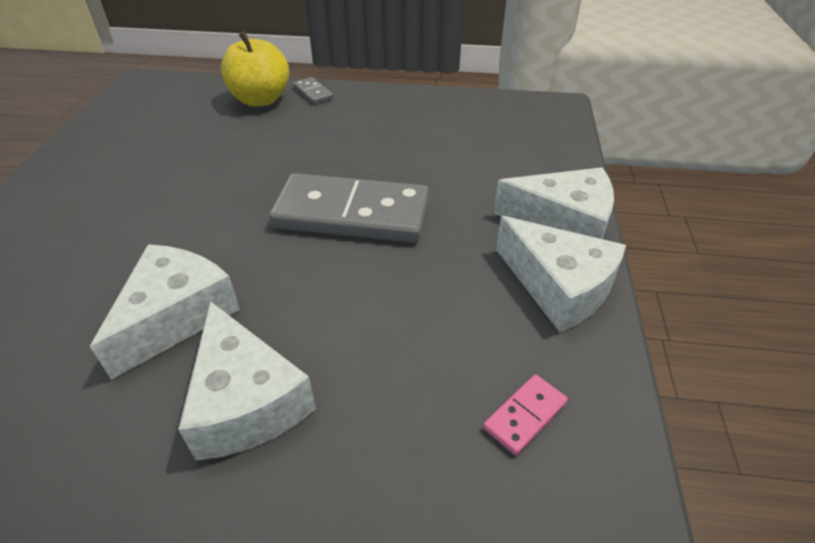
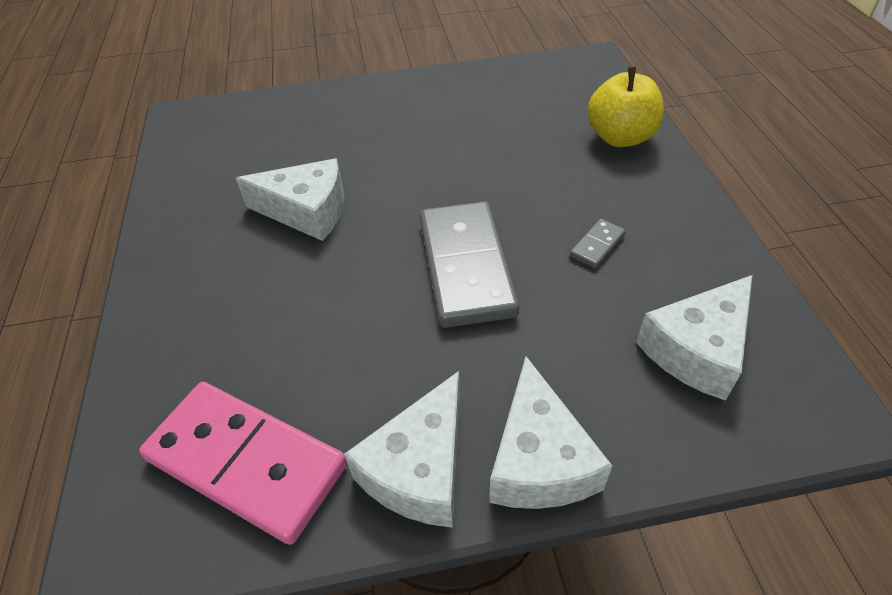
camera: 75 degrees right, 5 degrees up
(246, 401) = (238, 278): white cheese -> white cheese (697, 349)
(313, 93) = (664, 167): grey domino -> grey domino (597, 245)
(525, 415) = (247, 462): pink domino -> pink domino, size x2.45

